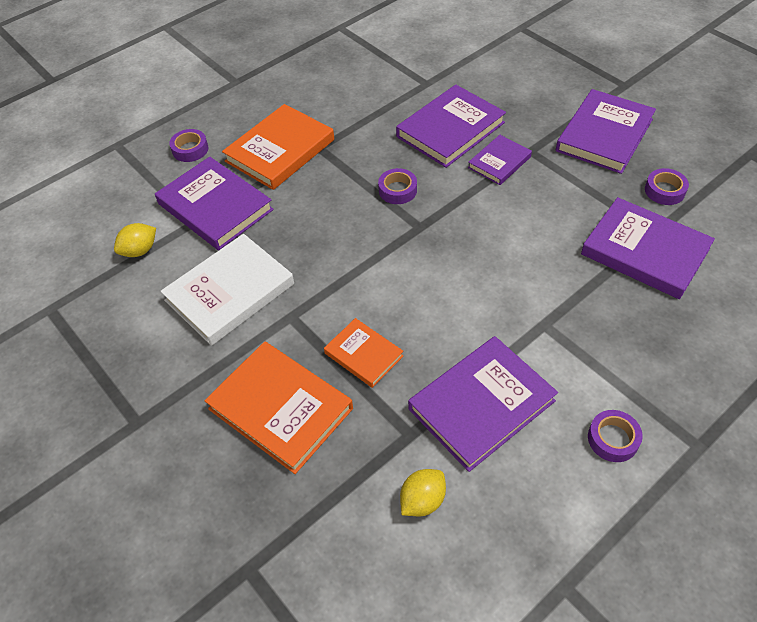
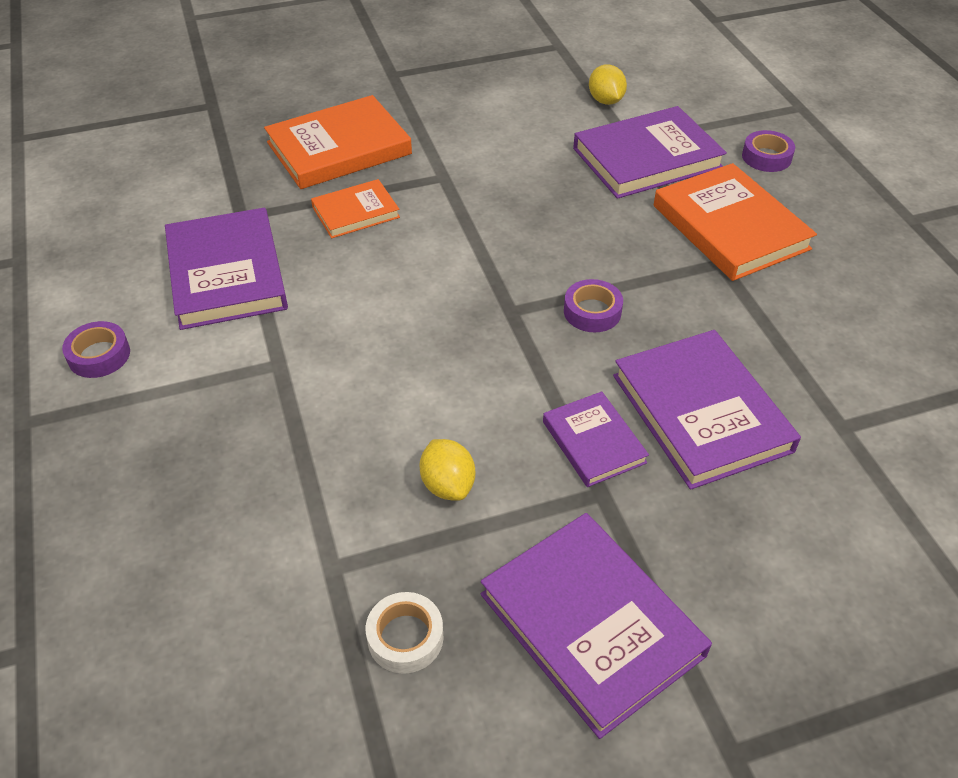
camera: 110 degrees right, 5 degrees down
(229, 292) = (506, 145): white book -> none
(422, 500) = (173, 204): yellow lemon -> yellow lemon (448, 485)
(645, 251) = (307, 532): purple book -> none
(664, 191) = (405, 637): purple tape -> white tape

